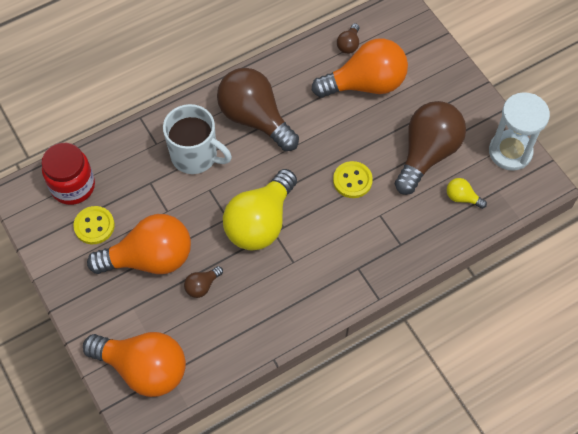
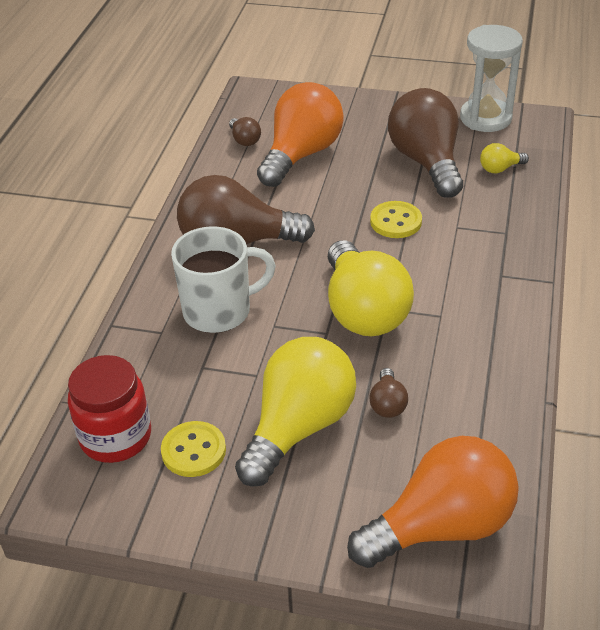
camera: 45 degrees left, 20 degrees down
(150, 258) = (299, 427): orange light bulb -> yellow light bulb

